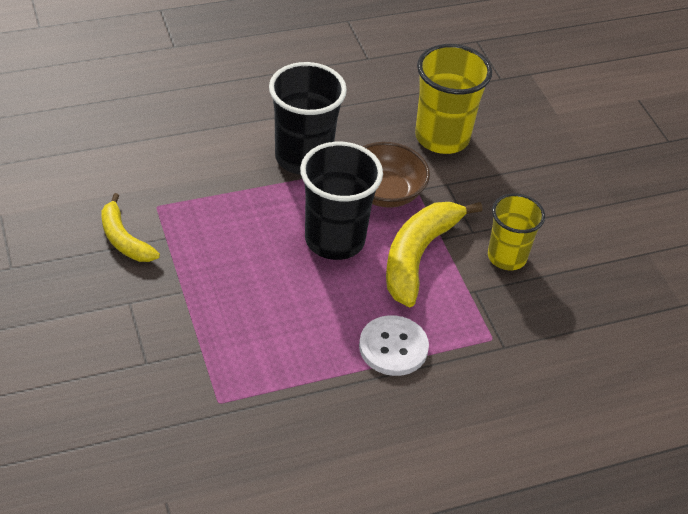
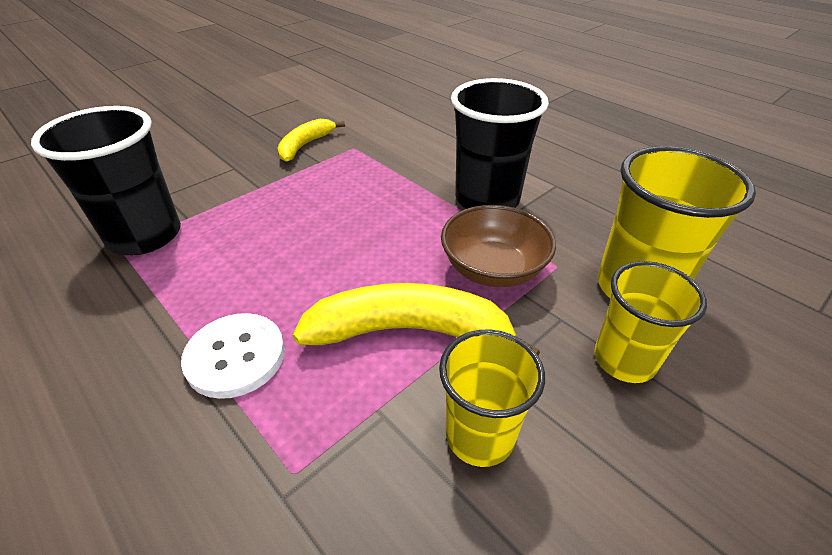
camera: 70 degrees right, 5 degrees down
(335, 240) = (387, 254): black cup -> black cup (145, 236)
(490, 176) = (624, 360): none -> yellow cup

